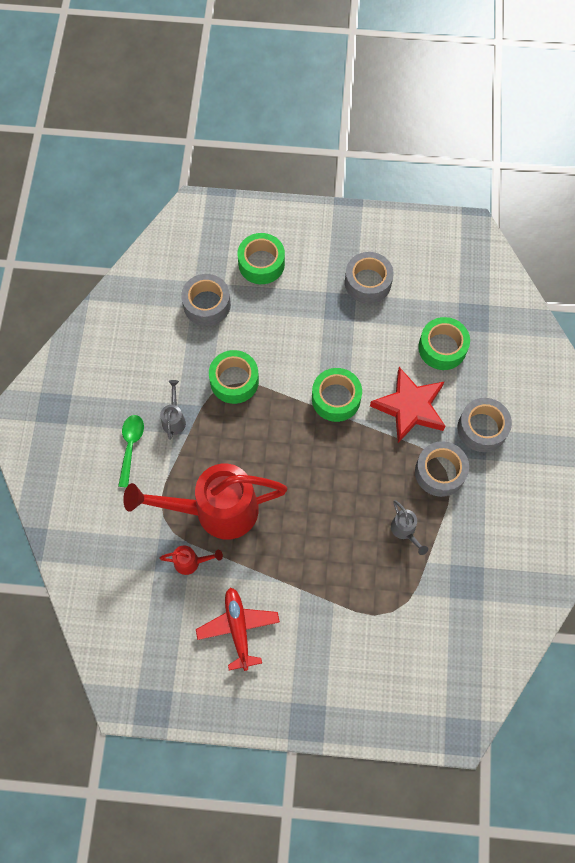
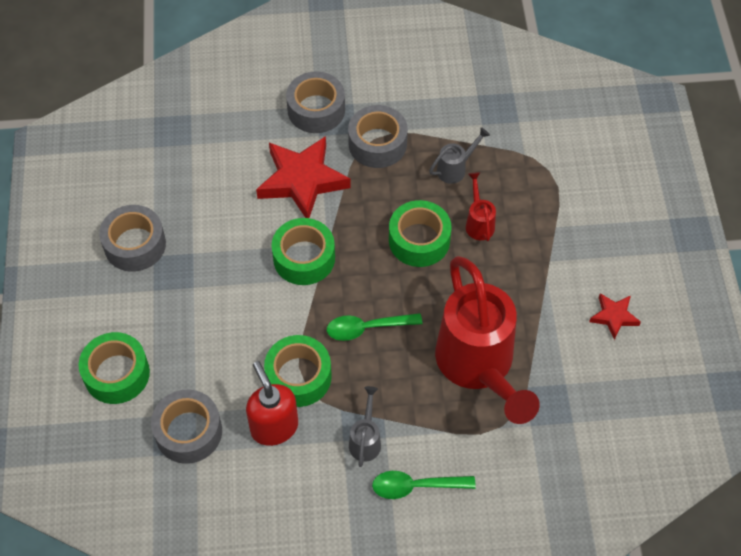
camera: 100 degrees left, 10 degrees down
(174, 419) = (365, 440): grey watering can -> grey watering can turned 105 degrees clockwise
(191, 562) = (550, 381): red watering can -> red watering can (478, 222)
(198, 359) = (274, 427): none -> red soap dispenser
(238, 628) = (614, 317): red plane -> red star
(265, 435) = (367, 328): none -> green spoon
(442, 348) = (218, 157): green tape -> green tape (419, 240)

